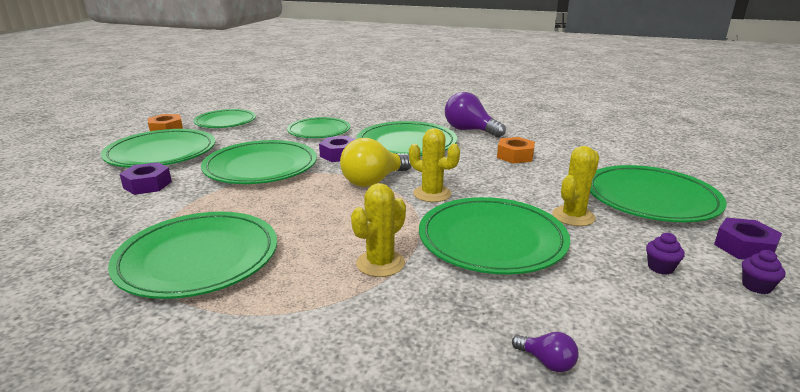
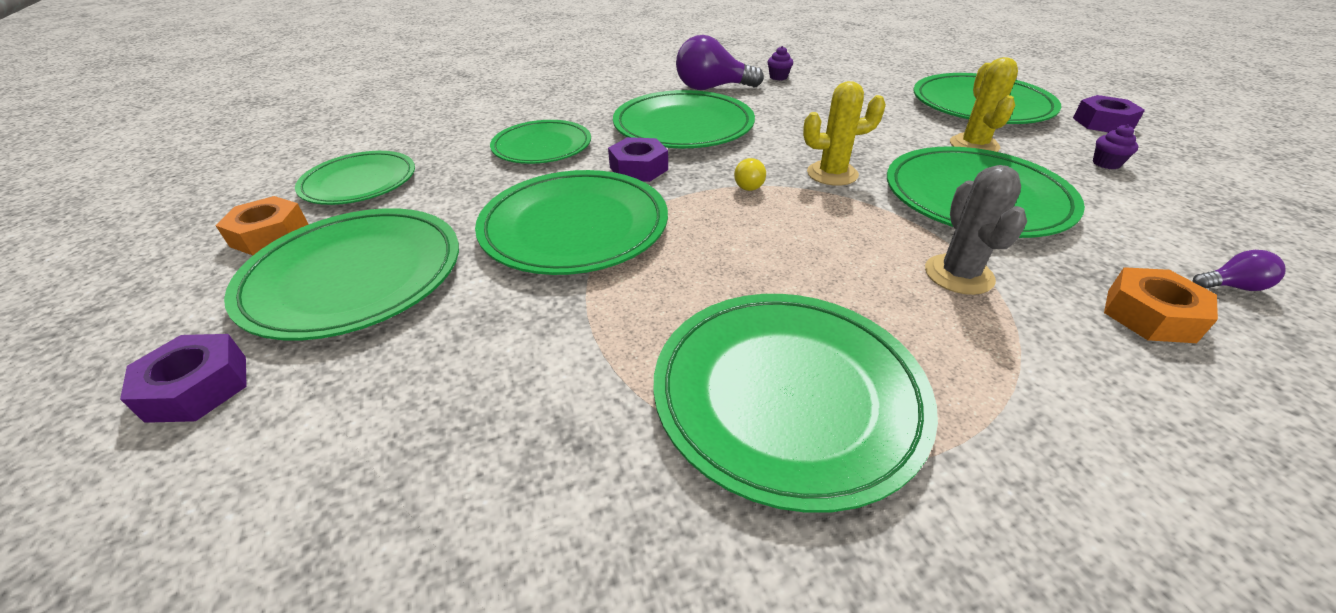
camera: 40 degrees left, 15 degrees up
(147, 185) = (453, 338): purple nut -> purple nut (198, 387)
(374, 181) = (748, 185): yellow light bulb -> yellow light bulb, size x0.46
(380, 263) = (958, 274): yellow cactus -> grey cactus
(515, 156) = (810, 102): orange nut -> orange nut (1150, 315)
(756, 286) = (1167, 151): purple cupcake -> purple cupcake (778, 77)

